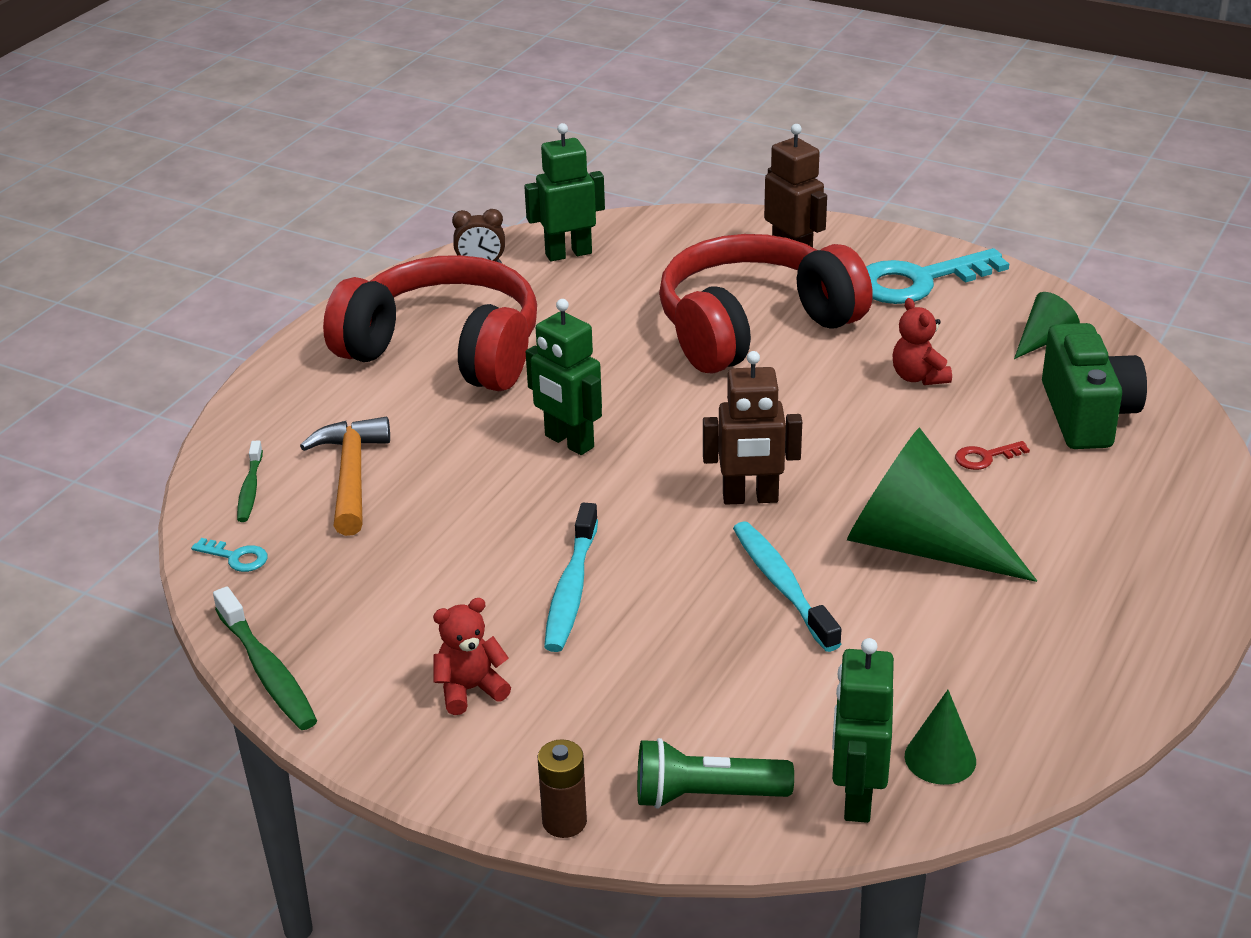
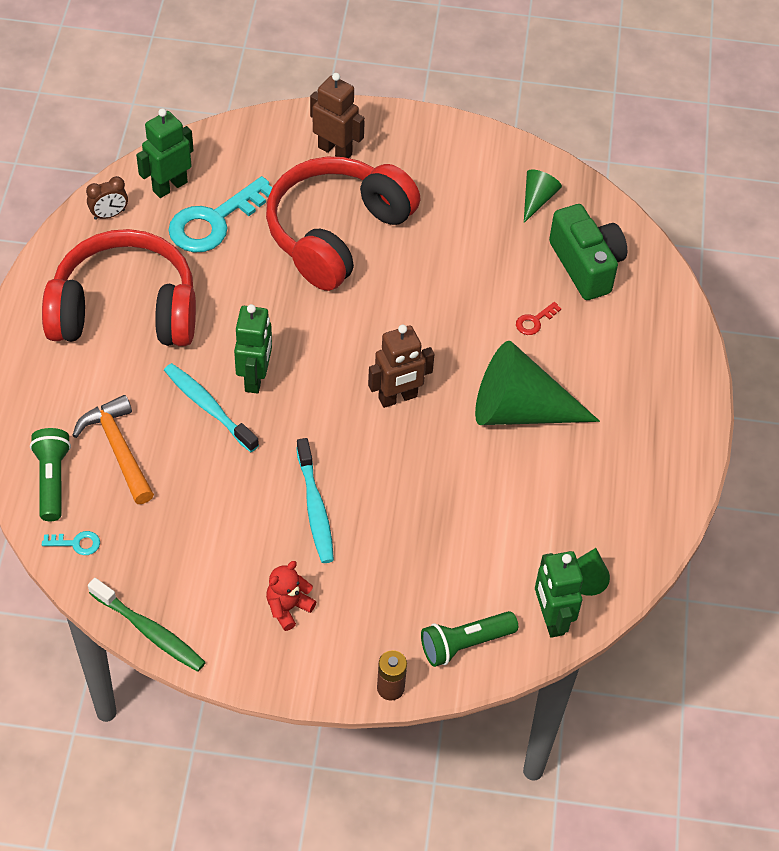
camera: 25 degrees left, 20 degrees up
(250, 489) = (52, 480): green toothbrush -> green flashlight
(568, 442) = (255, 378): green robot -> green robot turned 105 degrees counterclockwise
(782, 585) = (447, 467): turquoise toothbrush -> turquoise toothbrush (208, 407)
(918, 281) = (434, 159): turquoise key -> turquoise key (214, 222)
(918, 377) = (467, 256): red teddy bear -> none

